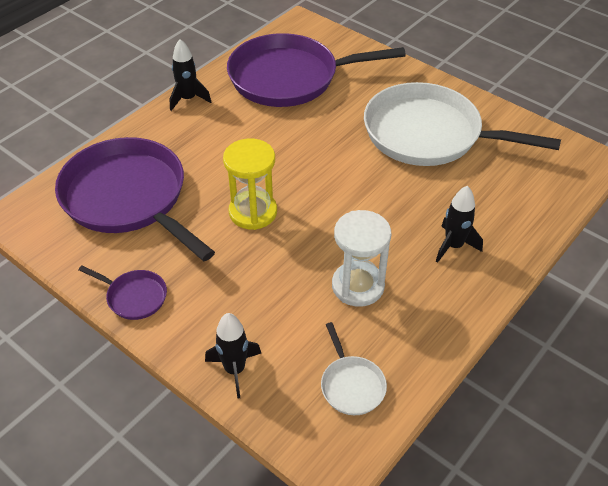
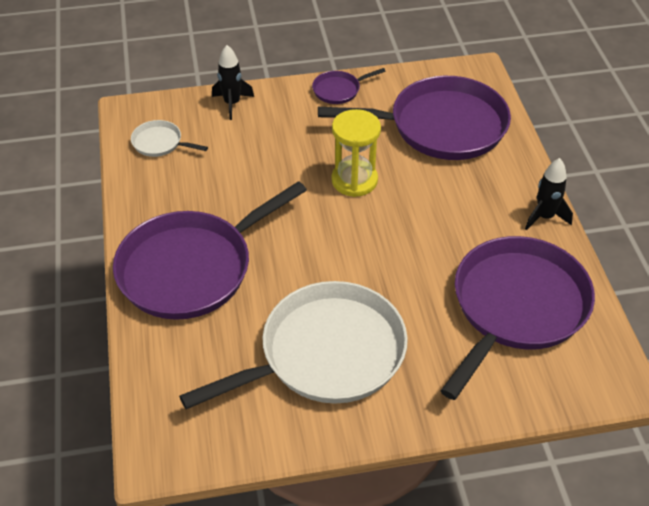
camera: 130 degrees right, 0 degrees up
(358, 286) = (223, 192): white hourglass -> none
(453, 246) = (191, 268): black rocket -> purple pan

